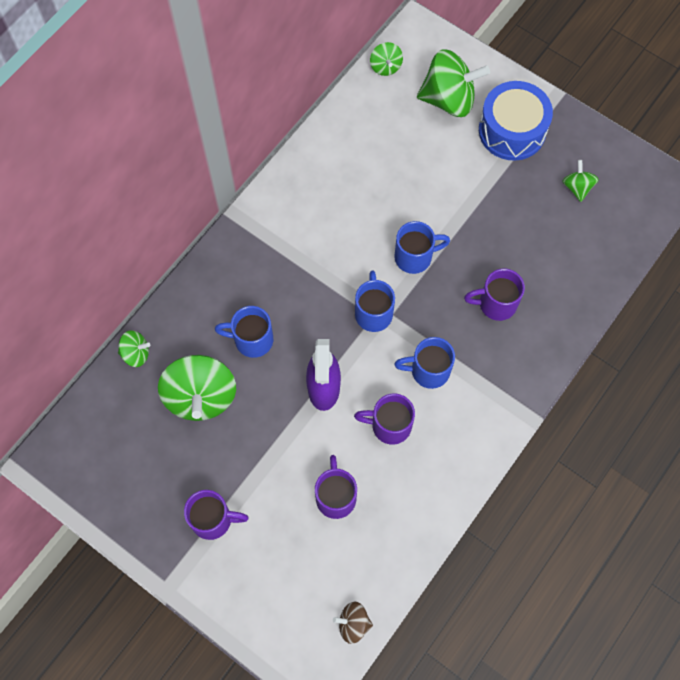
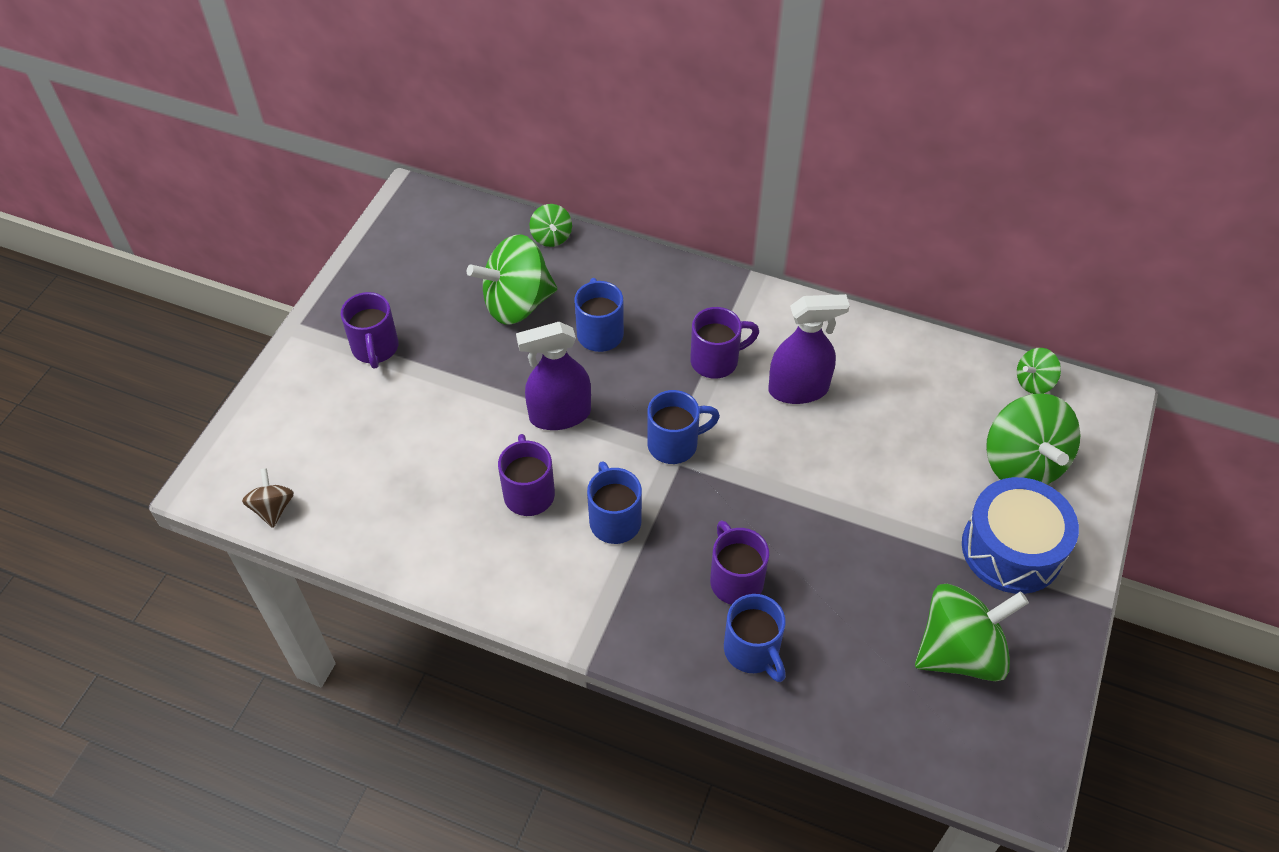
camera: 75 degrees right, 15 degrees down
(335, 496) = (425, 457): purple mug -> purple mug (716, 360)
(348, 215) = (798, 389): none -> purple spray bottle
(415, 257) = (769, 472): blue mug -> blue mug (752, 651)
(577, 187) = (959, 651): green spinning top -> green spinning top, size x2.01

